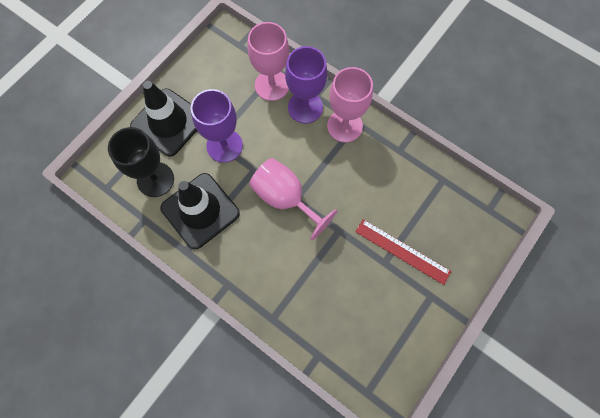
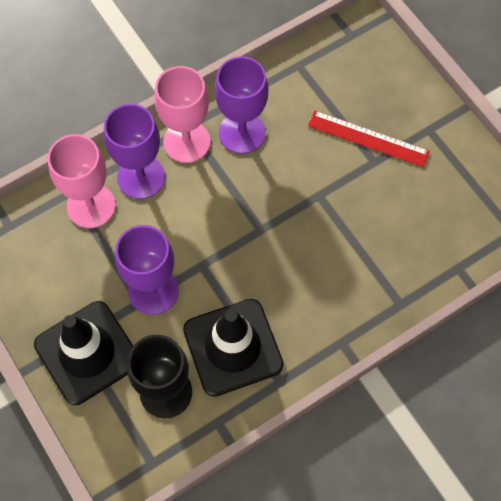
camera: 70 degrees left, 5 degrees down
(285, 198) = (255, 241): pink goblet -> none
(368, 159) = (242, 133): none -> purple goblet
(402, 251) = (368, 138): red ruler -> red ruler turned 60 degrees clockwise

